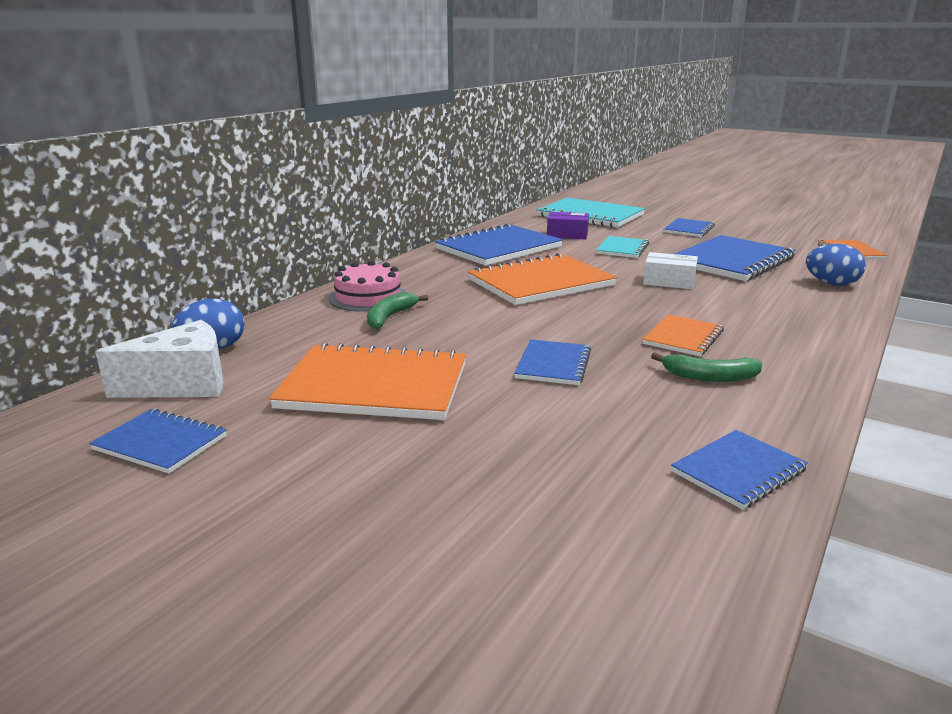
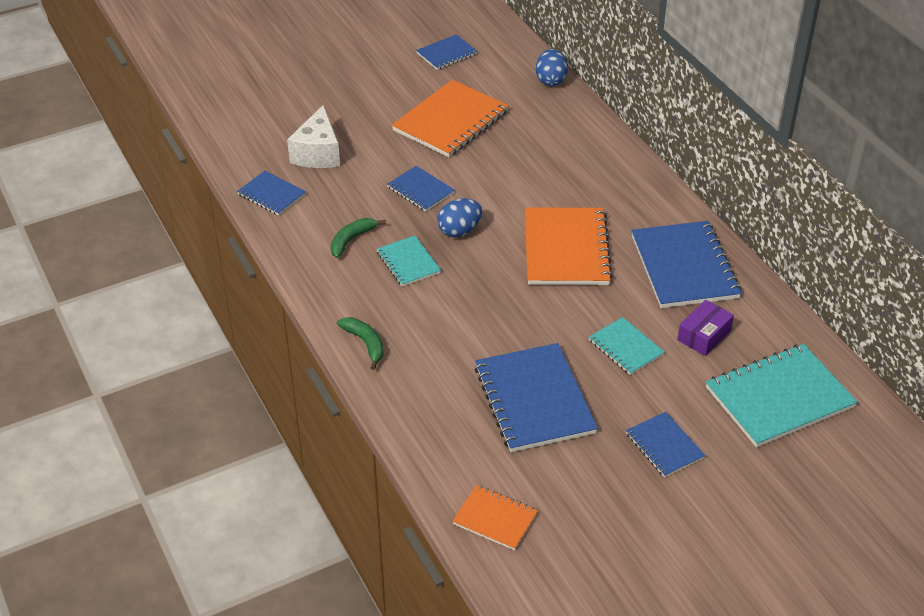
camera: 120 degrees right, 20 degrees up
(183, 384) = (507, 65): white cheese -> white cheese (318, 153)
(368, 297) = (598, 155): pink cake -> none
(390, 317) = (549, 154): green banana -> green banana (365, 343)
(669, 281) = (514, 322): white box -> none
(683, 337) = (408, 262): orange notebook -> turquoise notebook
(738, 471) = (271, 194): blue notebook -> blue notebook turned 45 degrees counterclockwise
(831, 284) = (429, 420): blue egg -> blue egg (459, 231)

